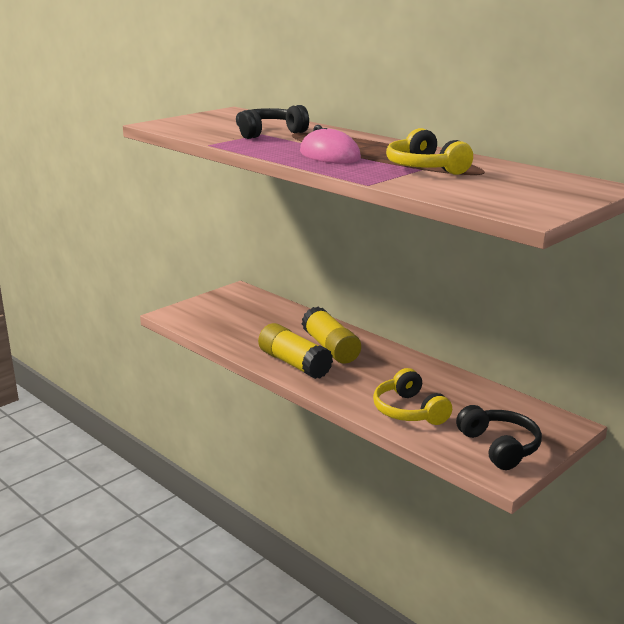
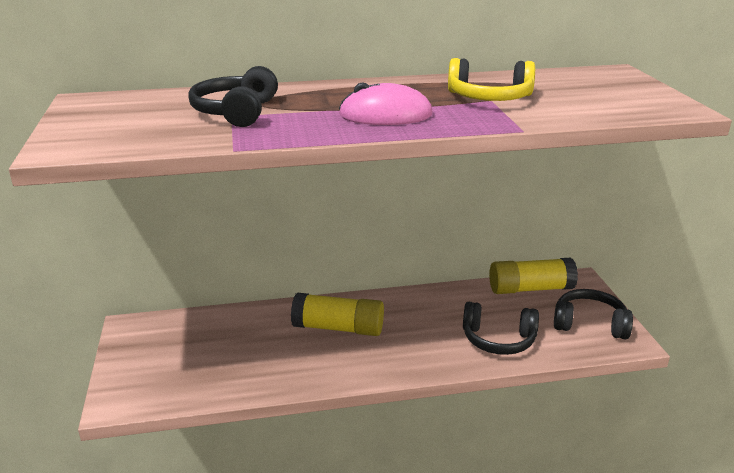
camera: 55 degrees left, 5 degrees up
(294, 364) = (345, 363): yellow glue stick -> yellow glue stick (530, 289)
(409, 411) = (498, 340): yellow headphones -> black headphones

